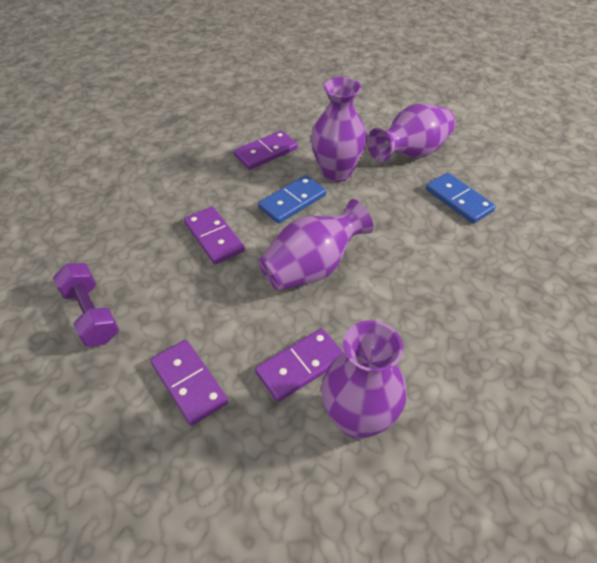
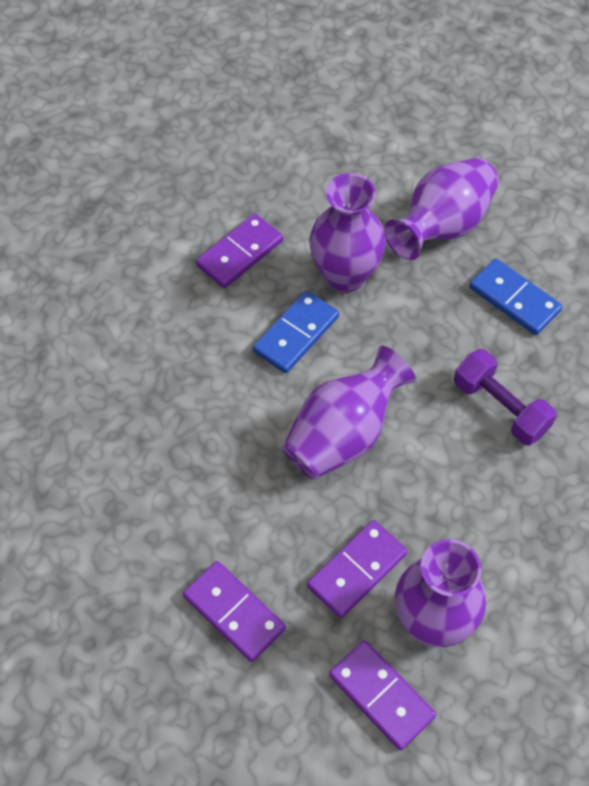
camera: 10 degrees left, 10 degrees up
(91, 315) = (87, 545): purple dumbbell -> purple dumbbell (500, 407)
(214, 237) = (207, 407): purple domino -> purple domino (381, 695)

